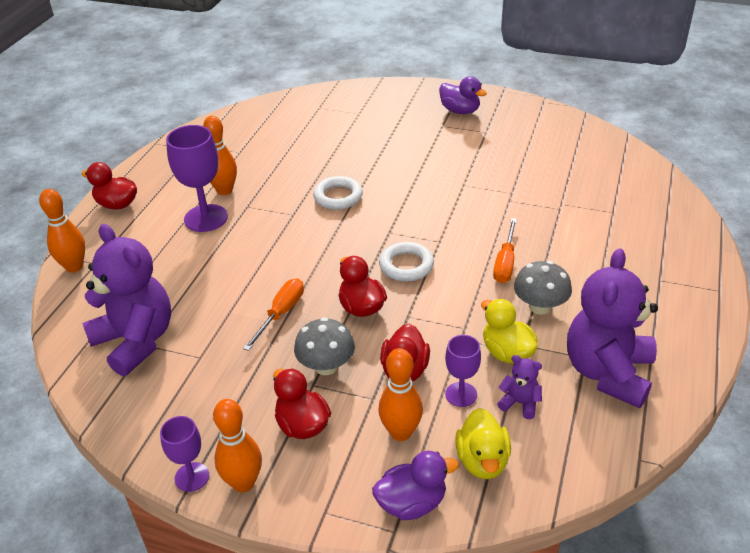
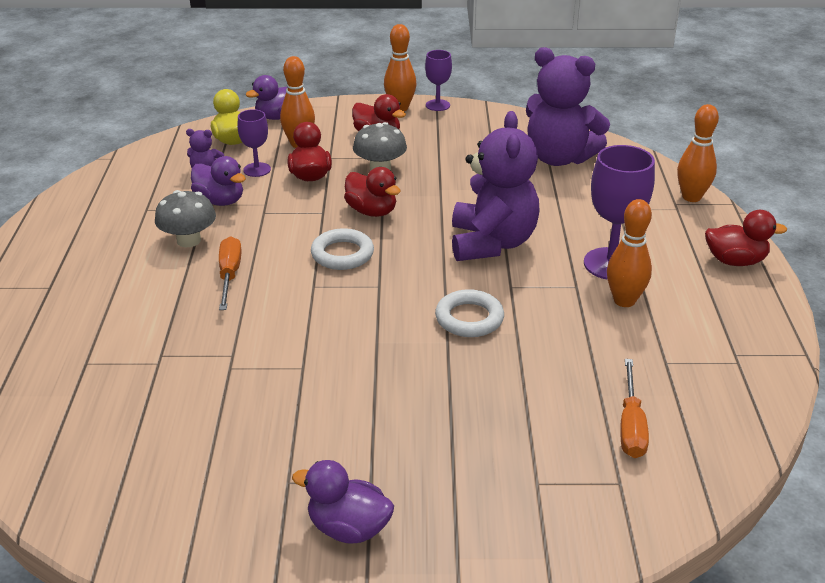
camera: 160 degrees right, 5 degrees down
(281, 313) = (447, 195): orange screwdriver -> orange screwdriver (631, 426)
(507, 352) = (220, 201): yellow duck -> purple duck
(608, 373) = (126, 201): purple teddy bear -> purple teddy bear (492, 243)

